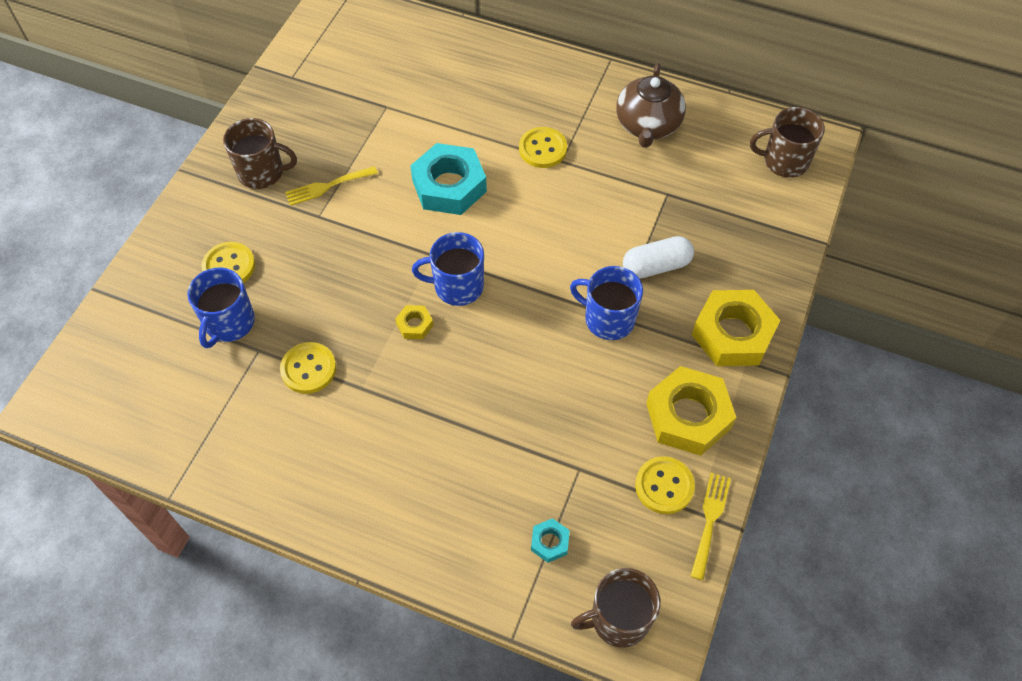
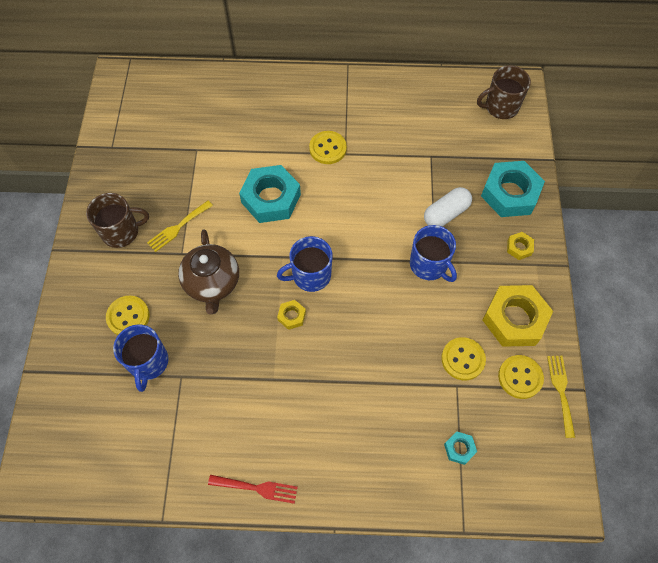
camera: 20 degrees left, 5 degrees up
(290, 501) = (257, 488): none -> red fork
(308, 369) = (226, 378): yellow button -> yellow button (463, 359)
(608, 319) = (429, 265): blue mug -> blue mug turned 135 degrees counterclockwise
(618, 619) = (530, 488): brown mug -> none
(647, 125) = (395, 108): brown teapot -> brown teapot (212, 283)
(733, 334) = (519, 247): yellow nut -> yellow nut, size x0.45
(750, 267) = (510, 193): none -> turquoise nut

